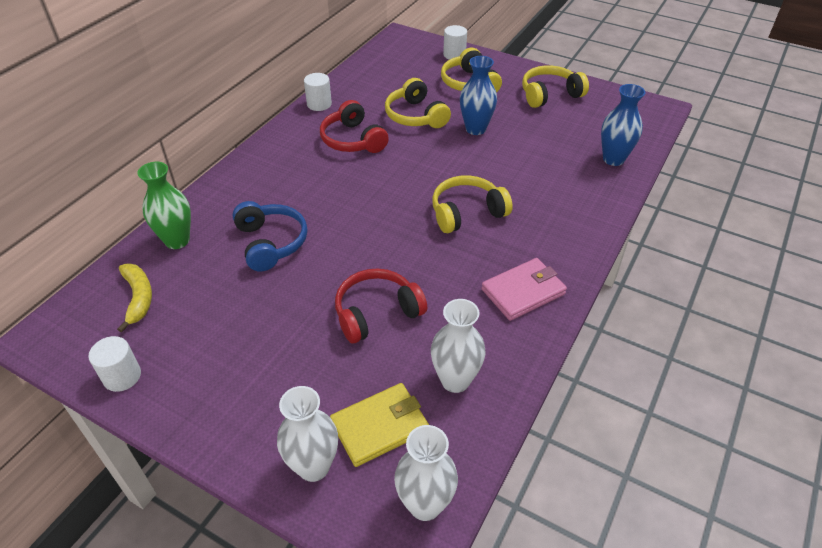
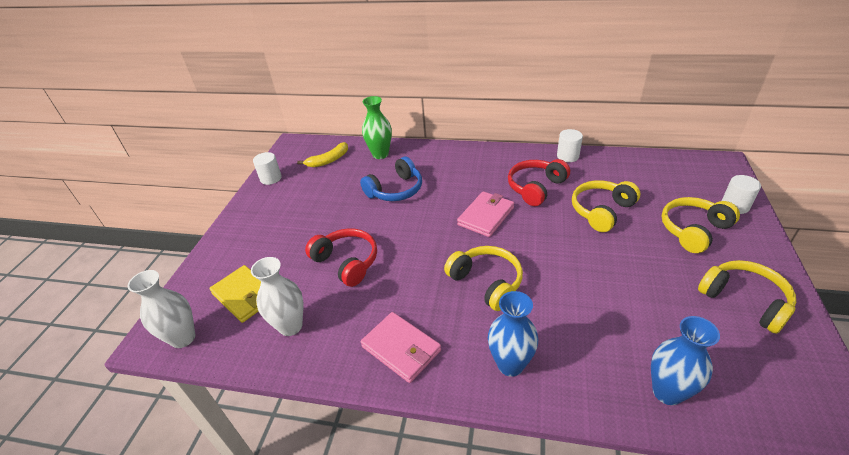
camera: 75 degrees right, 5 degrees down
(313, 467) = (213, 274): white vase -> none
(372, 185) = (486, 216): none -> pink wallet
(475, 129) = (618, 255): blue vase -> blue vase (510, 364)

